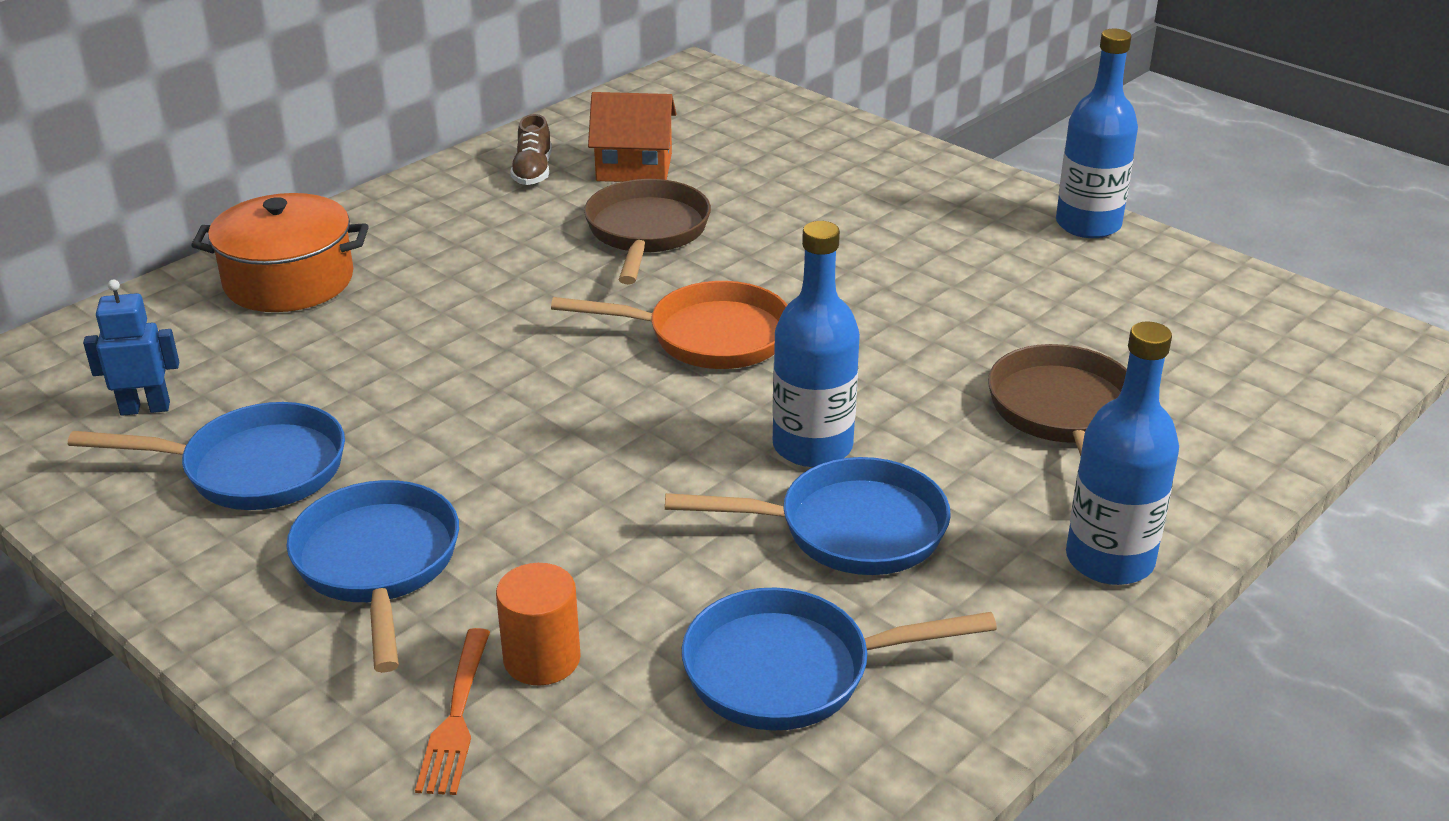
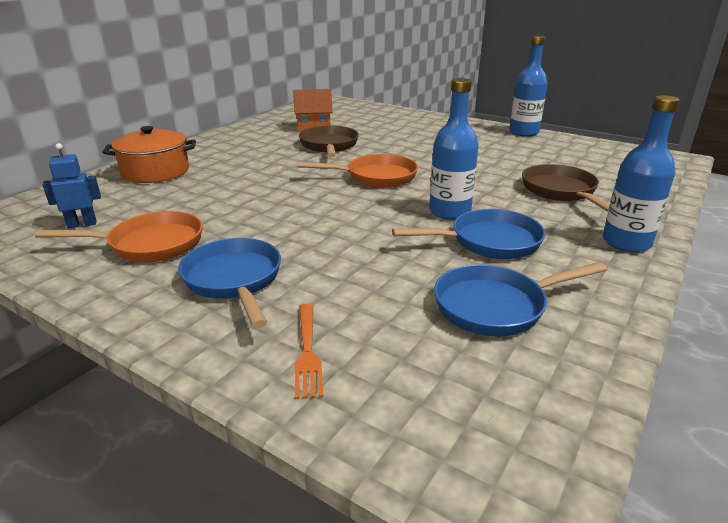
camera: 10 degrees left, 5 degrees down
(254, 469) = (150, 244): blue pan -> orange pan
(533, 172) = (267, 130): brown shoe -> none
(542, 659) = (349, 316): orange cylinder -> none

